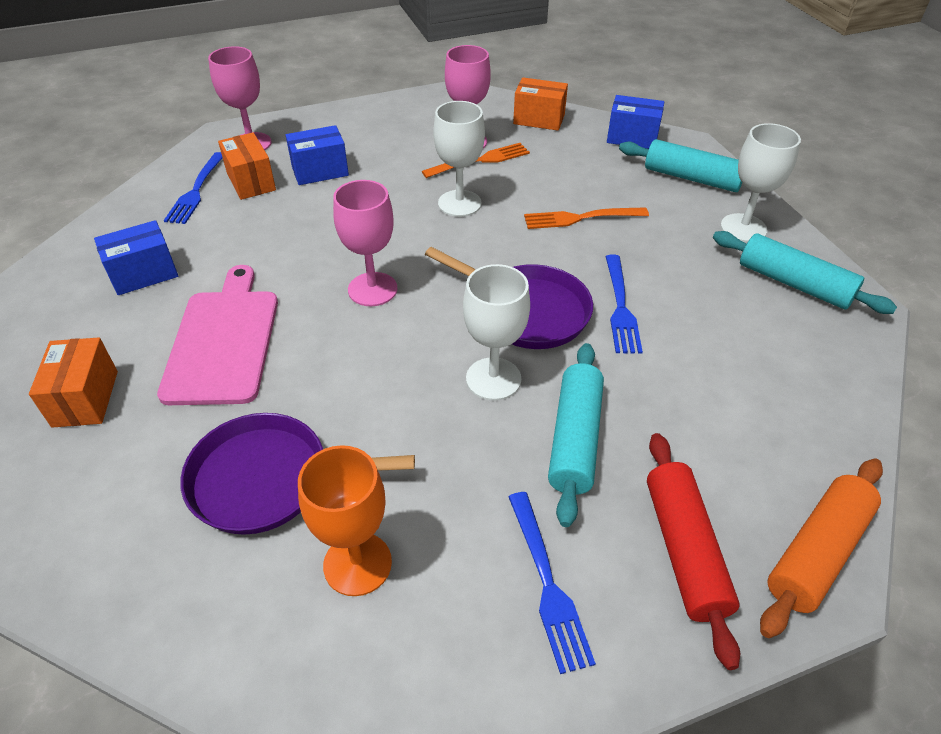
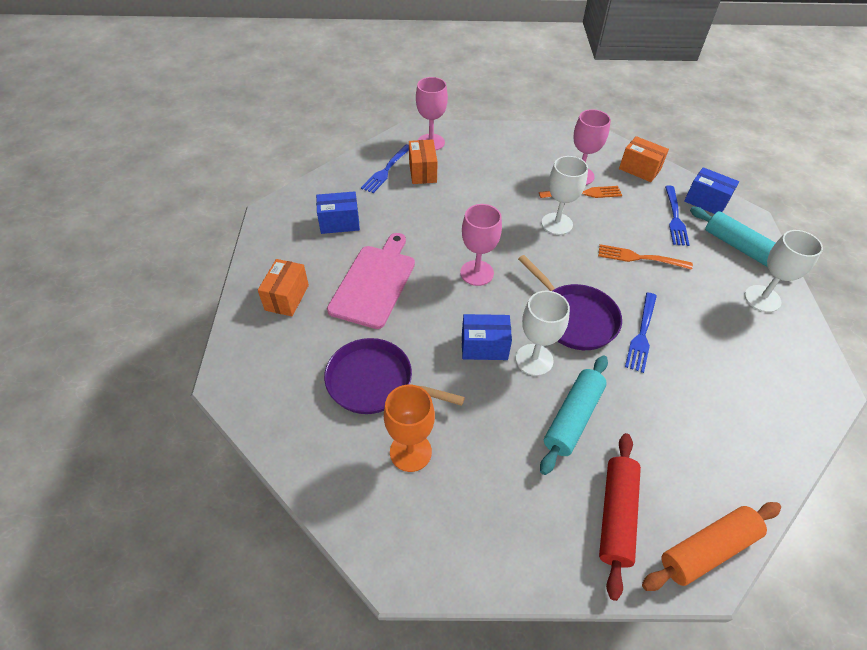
camera: 20 degrees right, 5 degrees up
(320, 171) = (470, 175): blue box -> blue box (484, 347)
(547, 583) = (519, 504): blue fork -> blue fork (675, 218)
(794, 284) = (782, 354): turquoise rolling pin -> none

